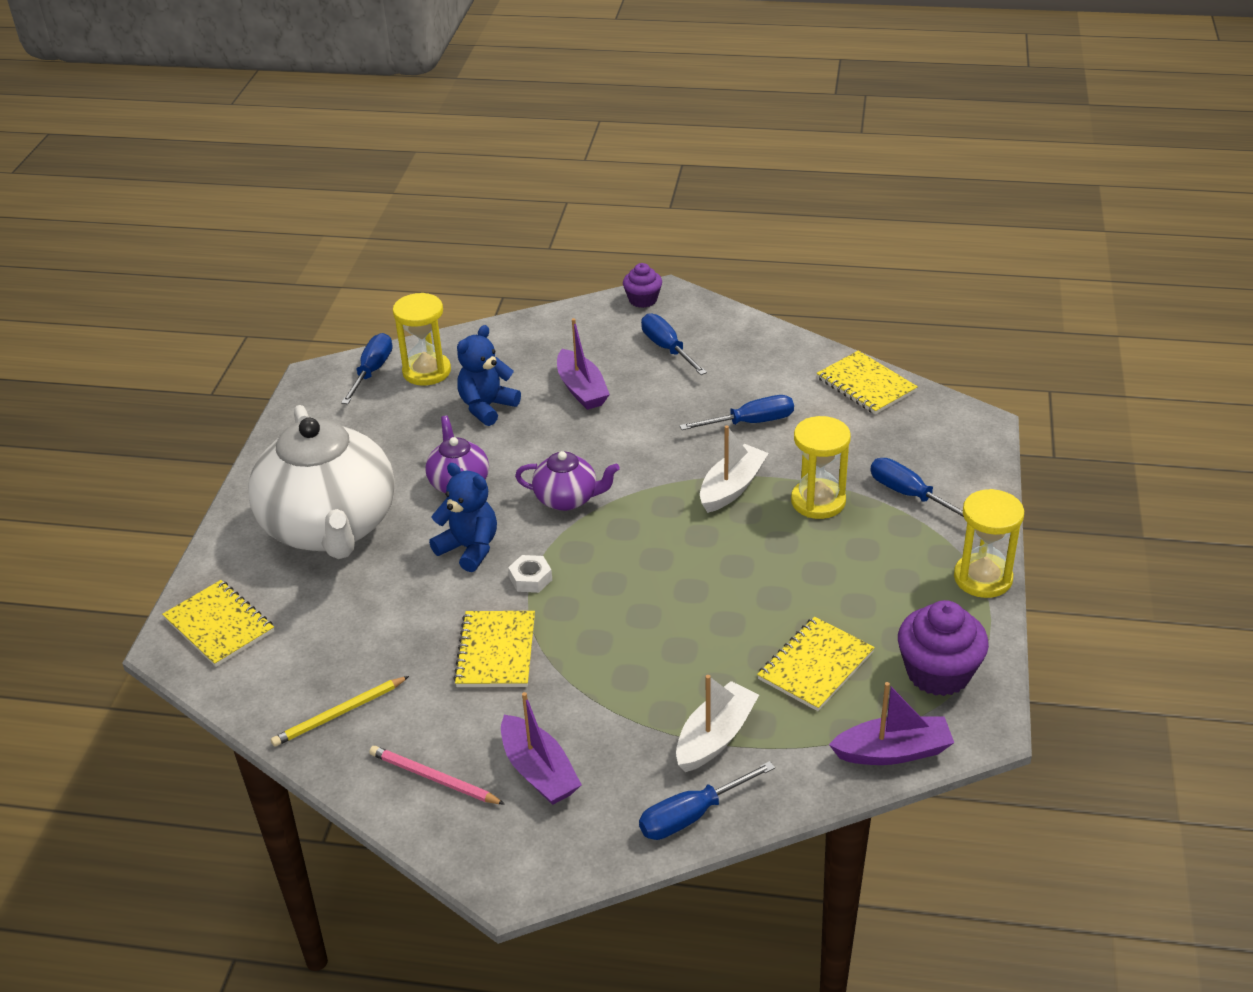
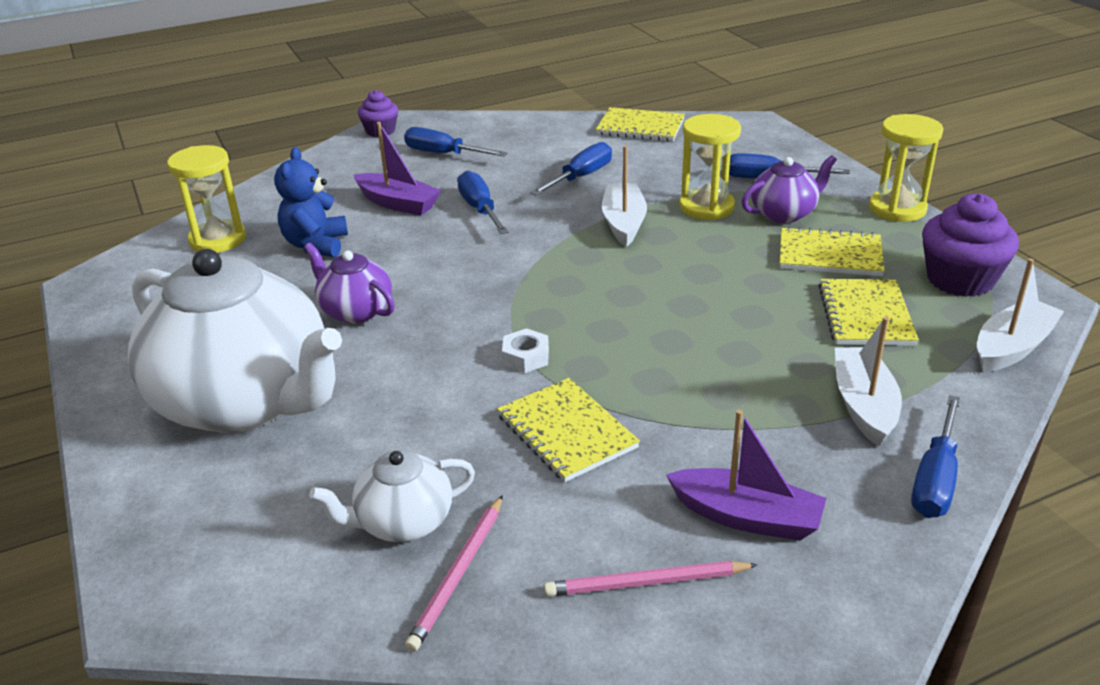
camera: 35 degrees left, 5 degrees down
(219, 625) = (197, 556): yellow notebook -> yellow notebook (830, 255)
(340, 713) = (459, 574): yellow pencil -> pink pencil
(341, 663) = (403, 522): none -> white teapot
(372, 371) = (153, 258): blue screwdriver -> blue screwdriver (480, 209)
(469, 548) = (431, 358): blue teddy bear -> none
(567, 499) = (484, 283): purple teapot -> purple teapot (784, 213)
(893, 752) = (1012, 347): purple boat -> white boat

